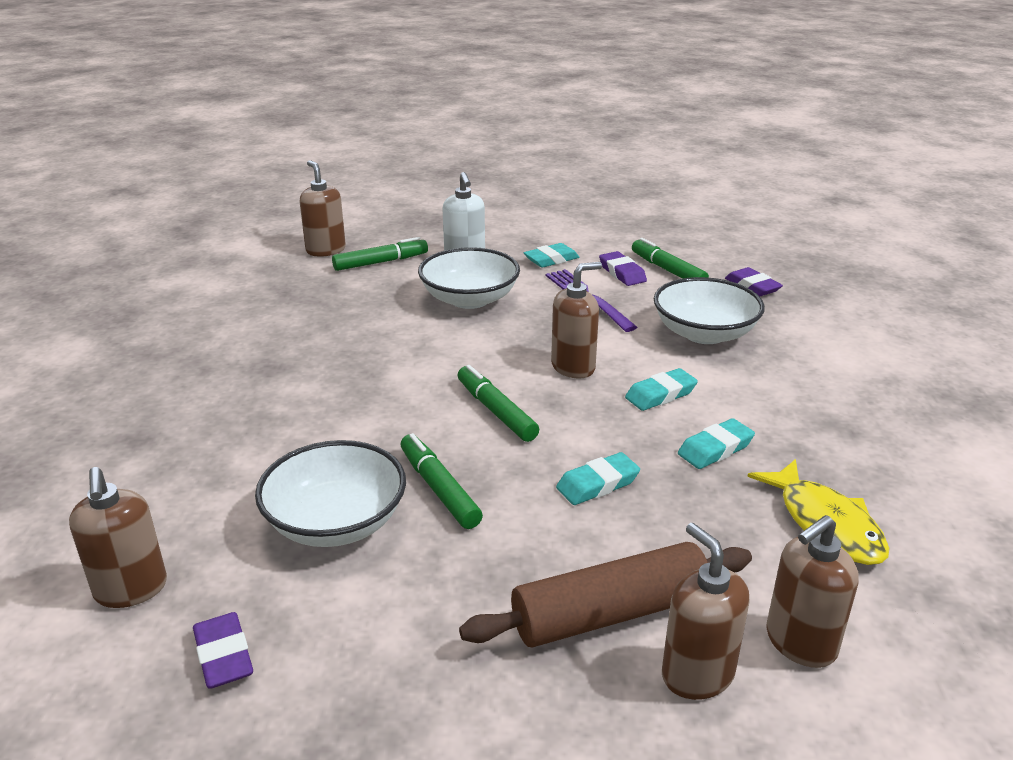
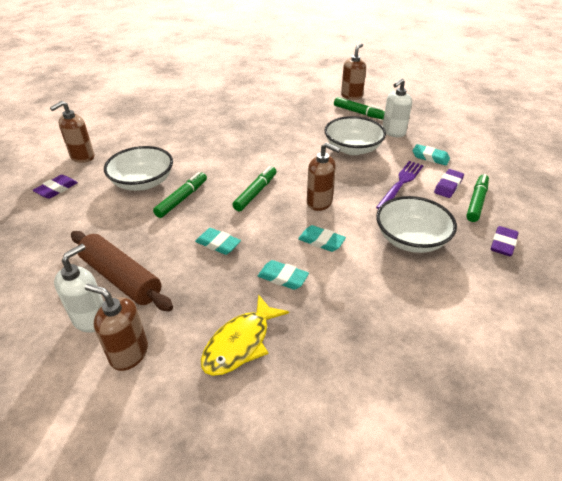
camera: 60 degrees right, 10 degrees up
(697, 674) = (91, 319): brown soap dispenser -> white soap dispenser

